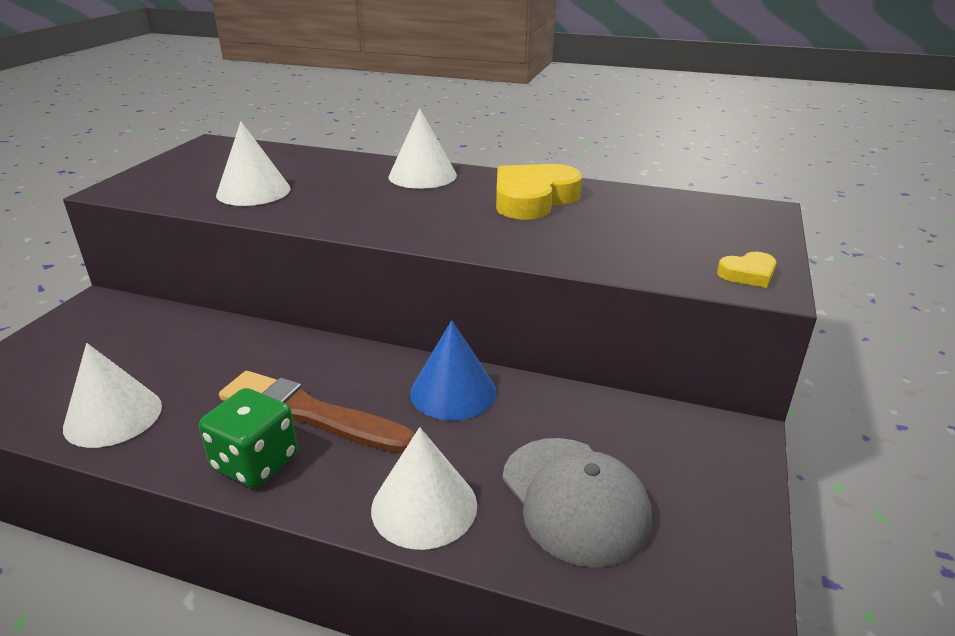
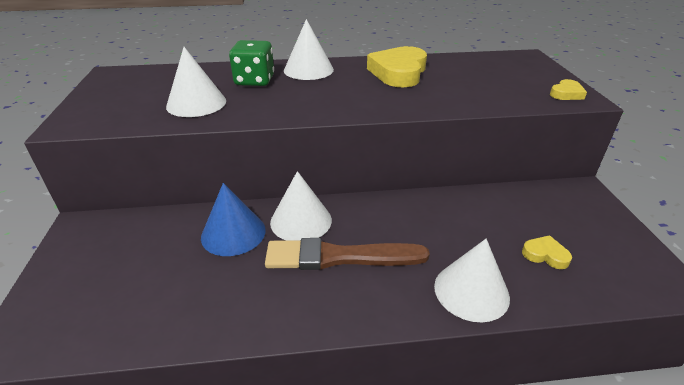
camera: 25 degrees left, 5 degrees up
(113, 416) = (190, 310): white cone -> white cone (301, 221)
(255, 462) = (336, 304): green dice -> green dice (254, 80)
(453, 392) = (415, 212): blue cone -> blue cone (233, 233)
(574, 499) = (545, 255): grey cap -> yellow heart

